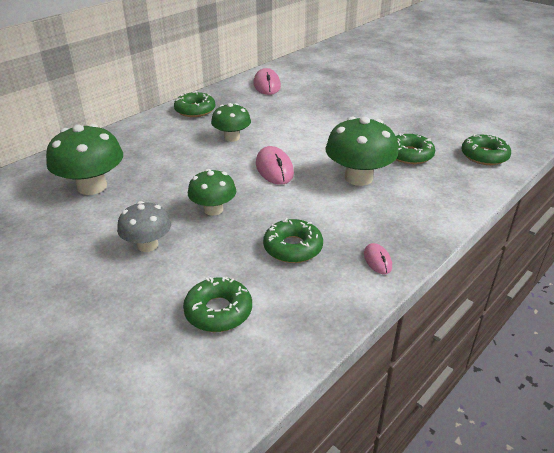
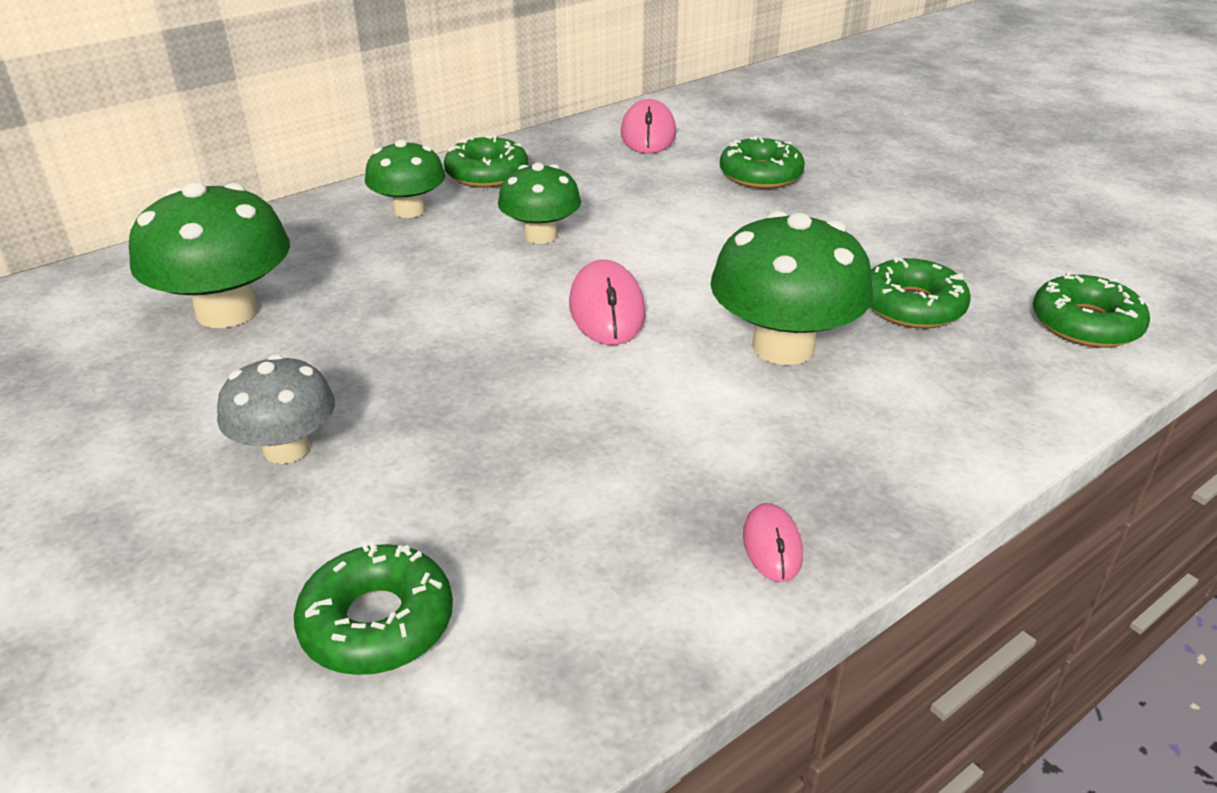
camera: 10 degrees right, 0 degrees up
(213, 209) = (449, 386): green mushroom -> green mushroom (409, 210)
(293, 247) = (589, 491): green donut -> green donut (760, 175)

